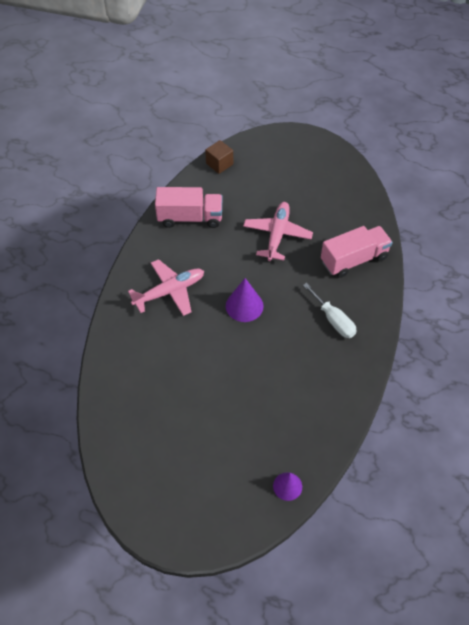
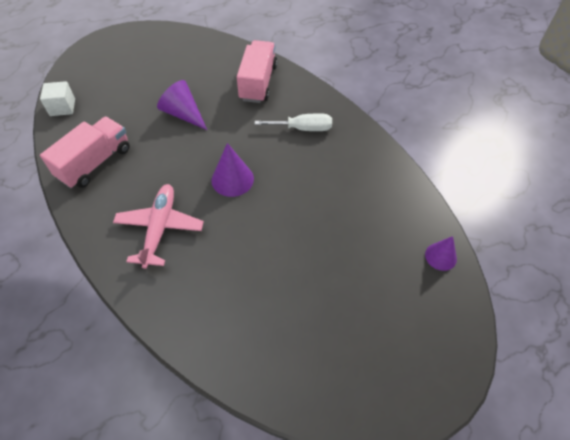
camera: 55 degrees left, 0 degrees up
(219, 164) = (62, 107): brown cube -> white cube
(277, 235) = (183, 114): pink plane -> purple cone

